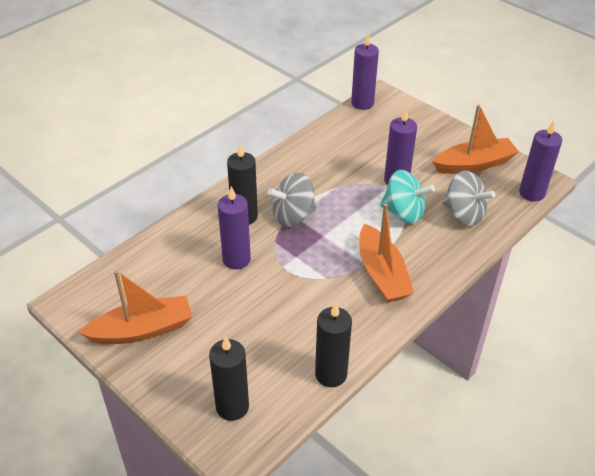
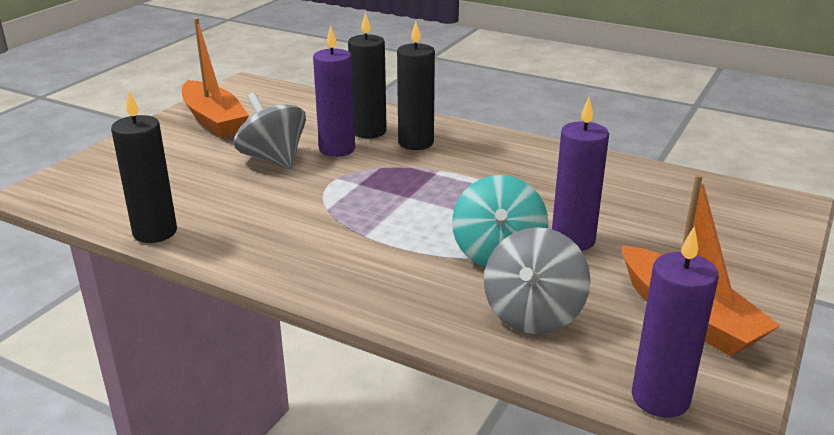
camera: 75 degrees right, 15 degrees down
(232, 407) = (107, 180): black candle -> black candle (369, 131)
(293, 216) = (436, 171): grey spinning top -> grey spinning top (273, 159)
(362, 103) = (743, 190): purple candle -> none
(382, 274) = (350, 249): orange boat -> none

